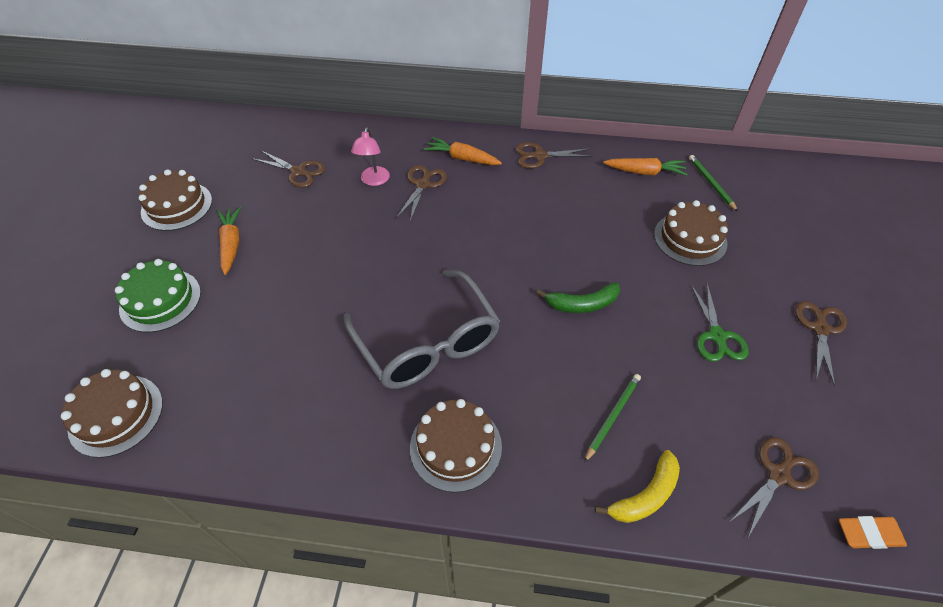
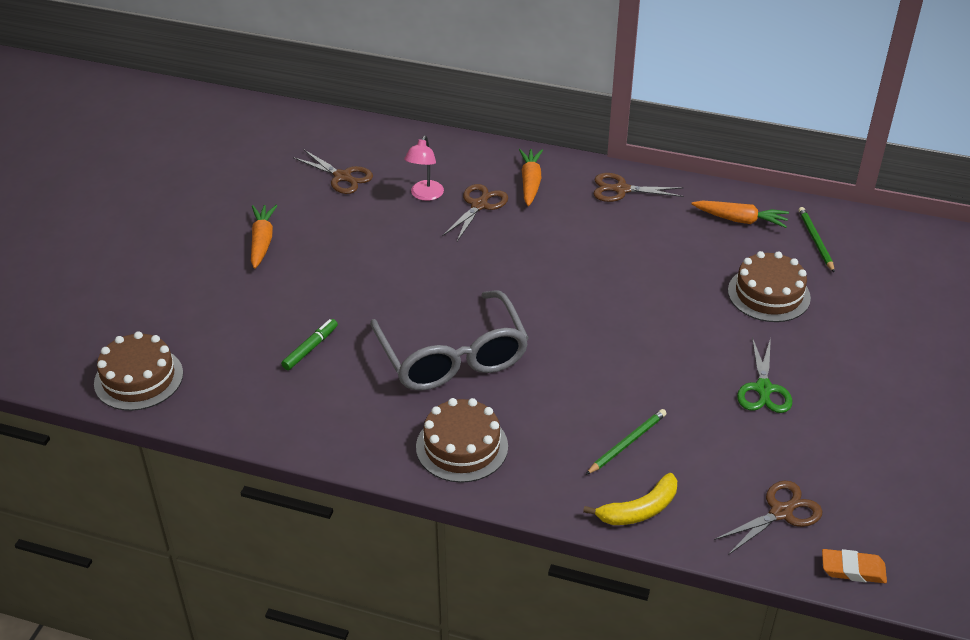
camera: 10 degrees right, 10 degrees down
(160, 300) = (186, 285): green cake -> none
(177, 206) = (208, 197): brown cake -> none
(289, 353) = (310, 348): none -> green marker
(462, 158) = (530, 182): orange carrot -> orange carrot turned 60 degrees clockwise
(582, 304) = (625, 342): green banana -> none
(820, 329) = (882, 397): brown scissors -> none

